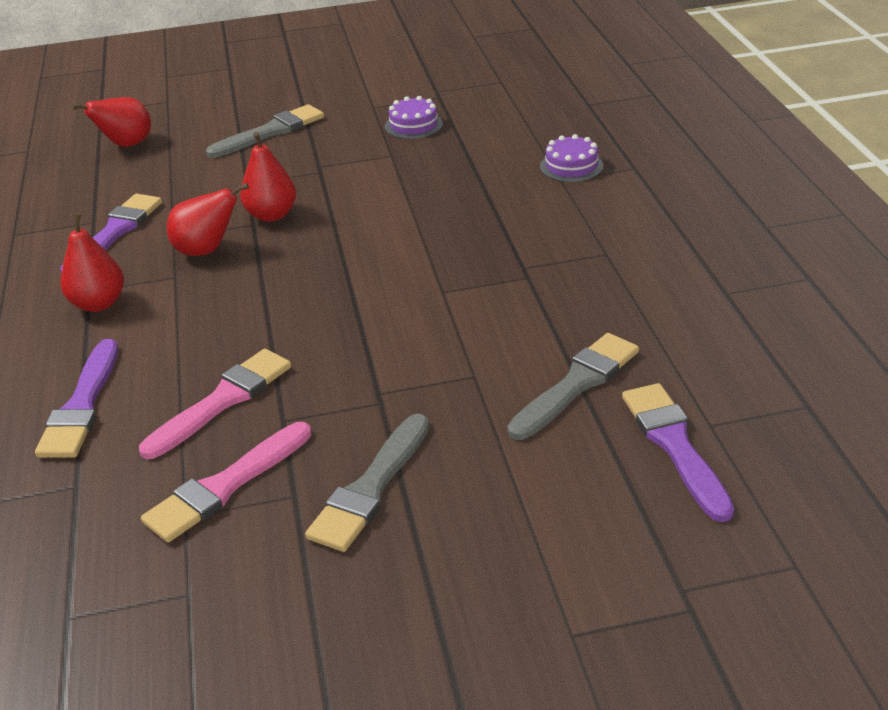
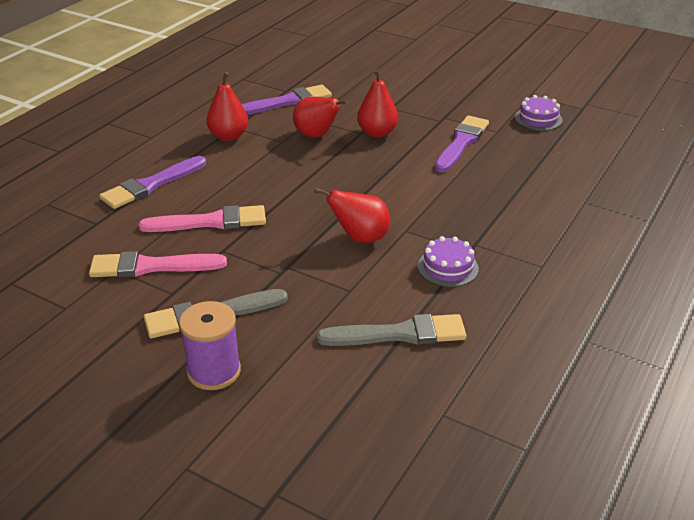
camera: 40 degrees right, 0 degrees up
(126, 145) = (360, 55): red pear -> red pear (360, 238)
(271, 132) = (446, 83): grey brush -> none
(460, 534) = (214, 371): none -> purple spool
(571, 166) = (605, 197): purple cake -> purple cake (448, 267)
(674, 445) = (401, 410): purple brush -> purple brush (461, 143)

